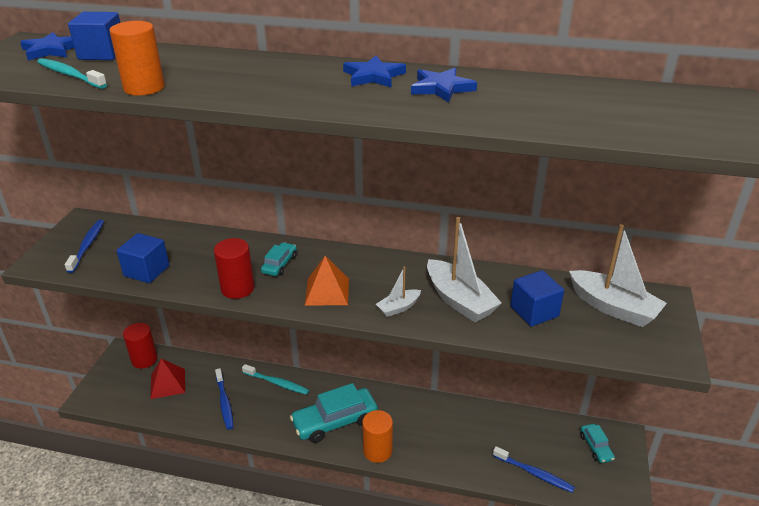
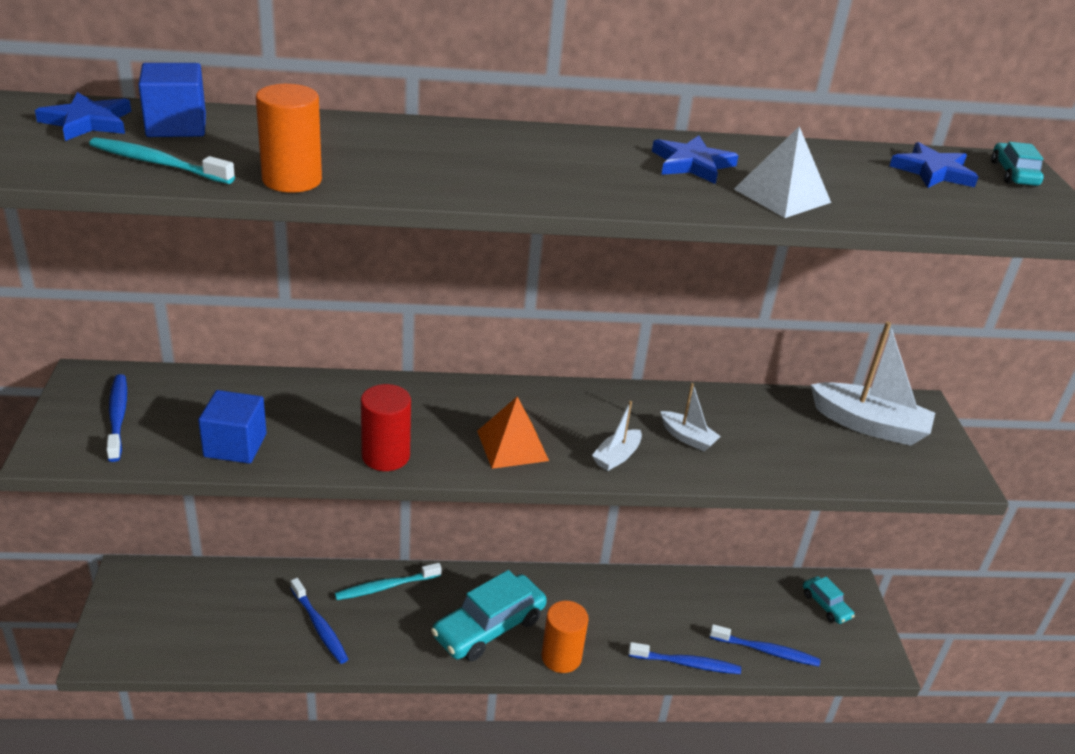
camera: 20 degrees left, 0 degrees up
(144, 359) = (167, 582): red cylinder -> none
(168, 383) = (220, 612): red pyramid -> none
(277, 383) = (386, 587): turquoise toothbrush -> turquoise toothbrush turned 150 degrees clockwise
(279, 264) = (427, 415): turquoise car -> turquoise car (1013, 174)
(373, 76) = (594, 149): blue star -> blue star (933, 171)
(459, 300) = (687, 438): white boat -> white boat, size x0.52
(468, 472) = (686, 663): none -> blue toothbrush
(497, 113) = (782, 195): none -> white pyramid
(534, 311) = (783, 441): blue cube -> none

